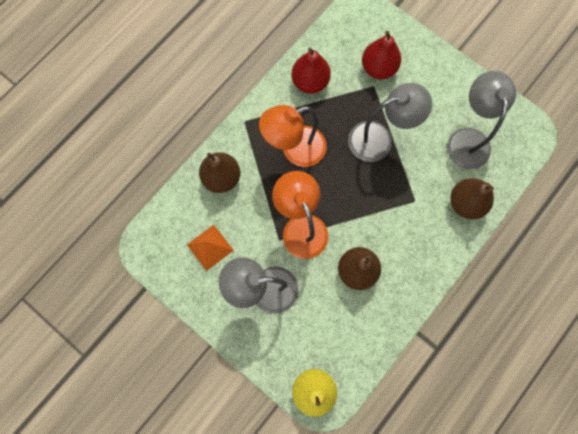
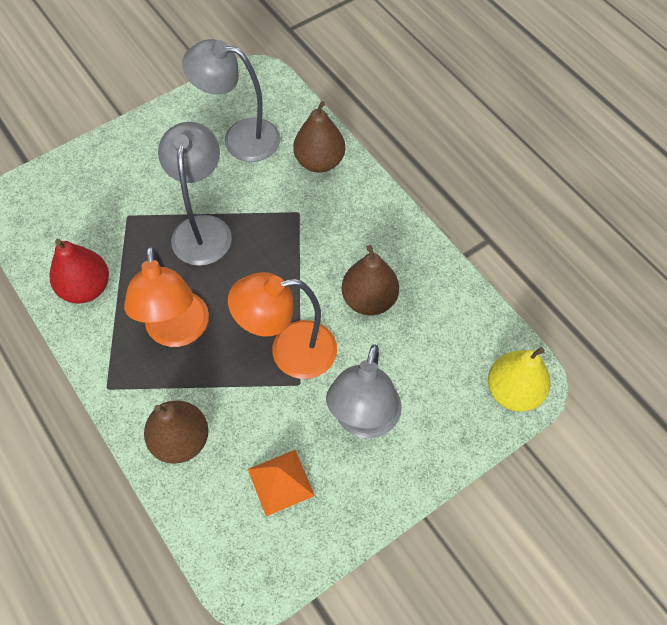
camera: 75 degrees left, 15 degrees down
(378, 68) = (104, 203): red pear -> none

